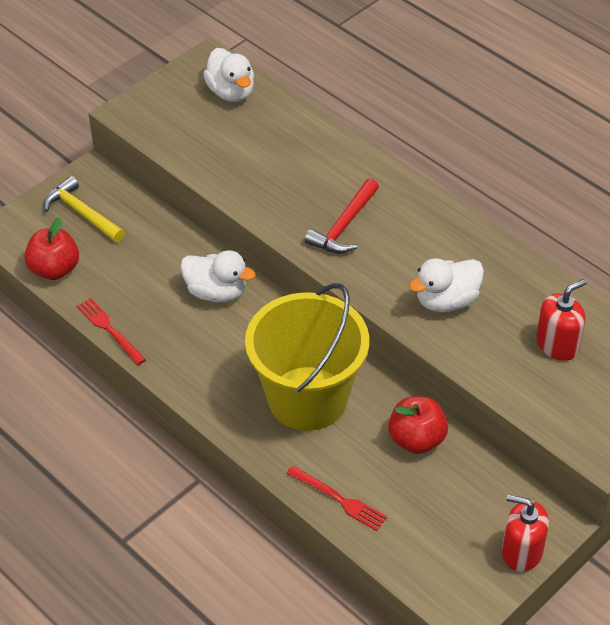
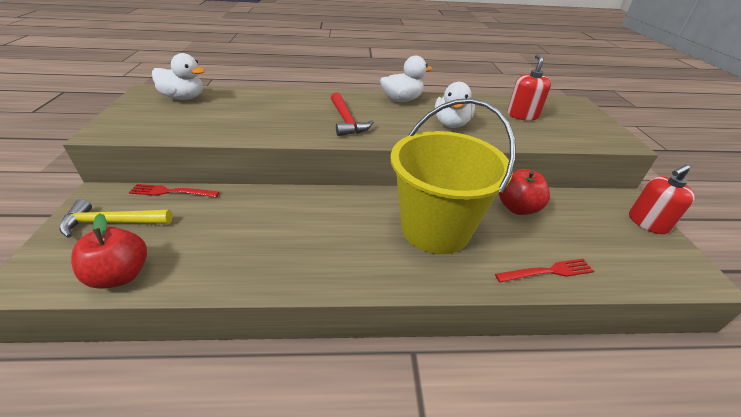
camera: 50 degrees left, 10 degrees down
(110, 330) = (232, 286): red fork -> red fork (172, 192)
(216, 292) = (291, 209): white duck -> white duck (402, 100)

